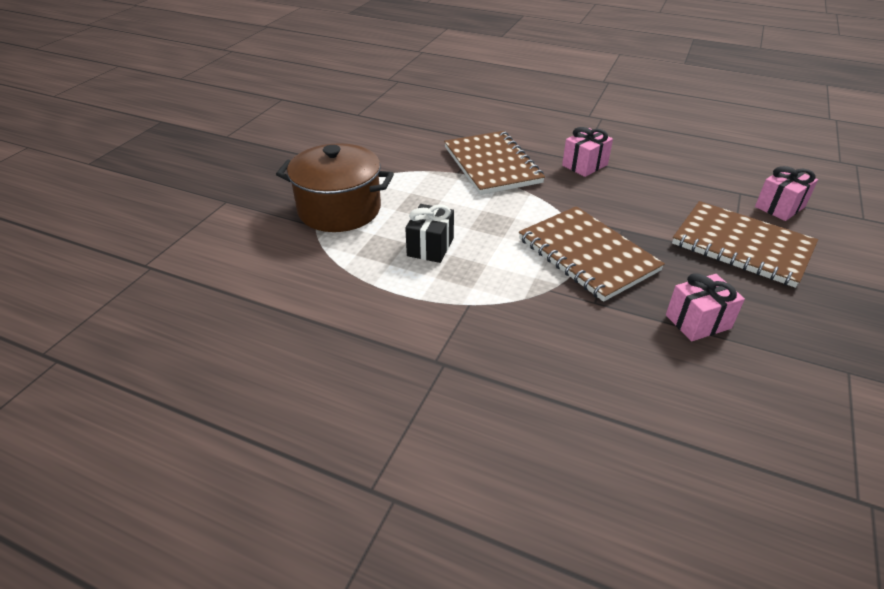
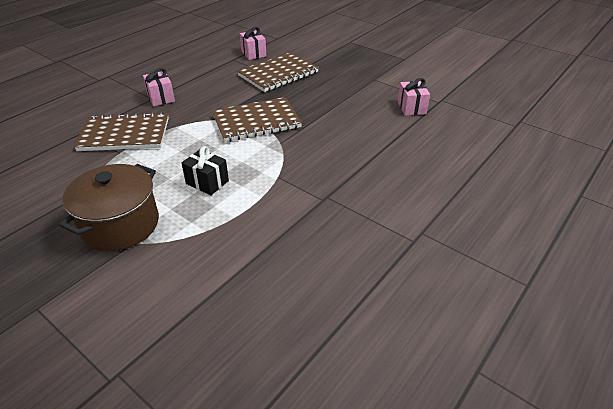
camera: 75 degrees left, 0 degrees up
(698, 321) = (328, 104): pink gift -> pink gift (411, 108)

